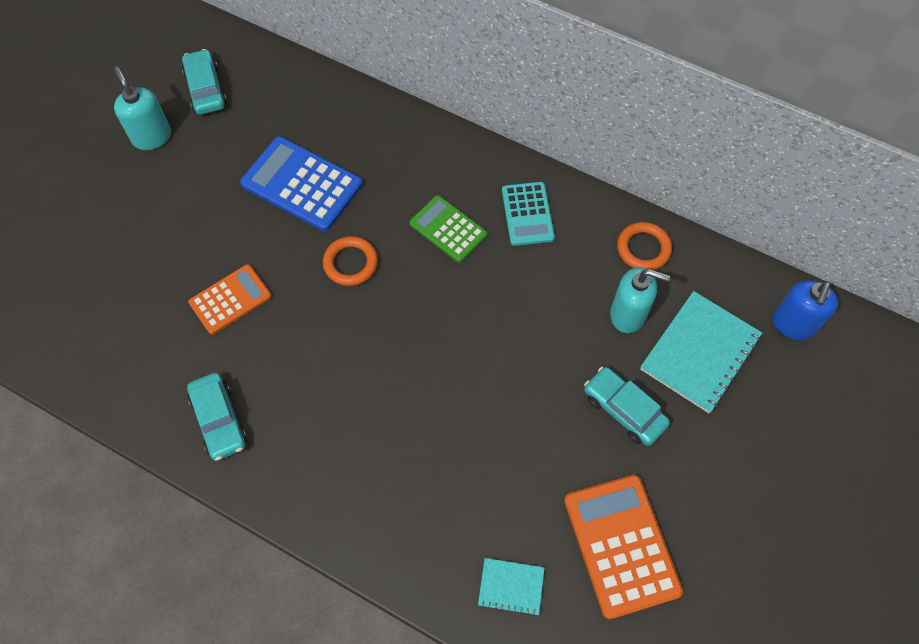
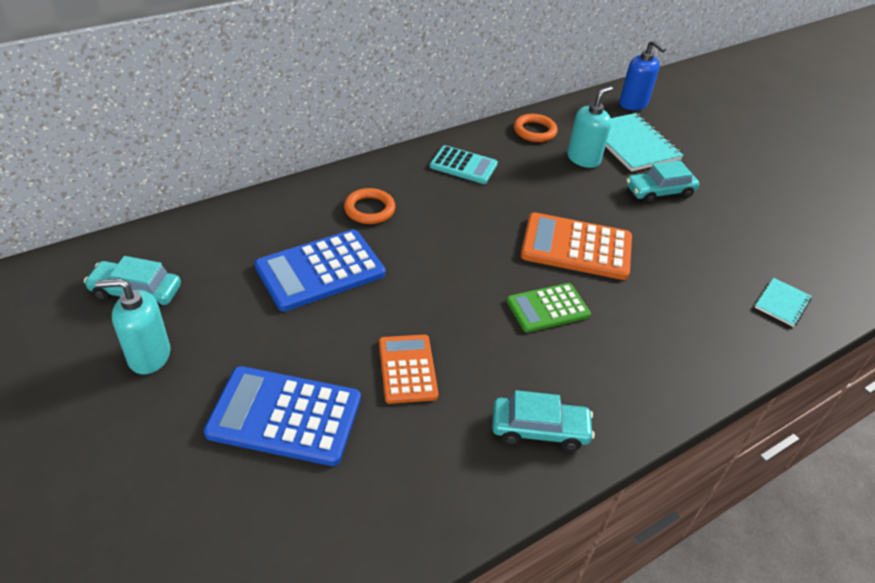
camera: 65 degrees left, 20 degrees down
(143, 247) = (285, 416): none -> blue calculator
(350, 263) = (431, 273): orange ring -> orange ring (369, 209)
(448, 229) = (443, 208): green calculator -> green calculator (548, 308)
(621, 545) = (766, 237): orange calculator -> orange calculator (576, 247)

